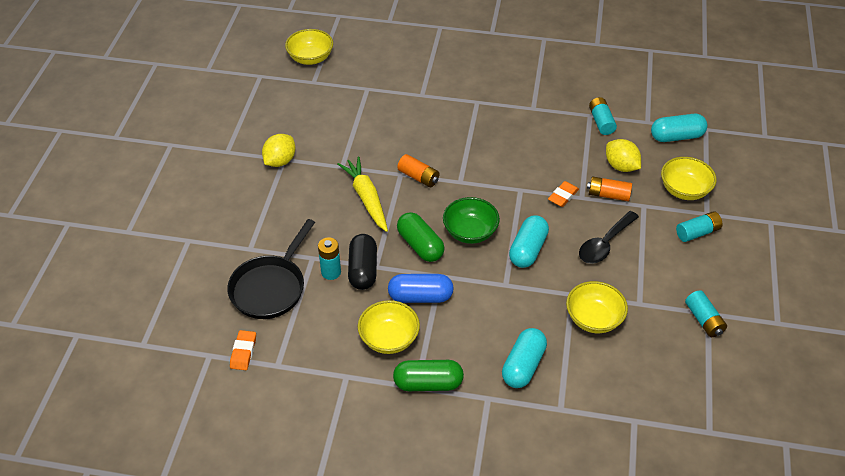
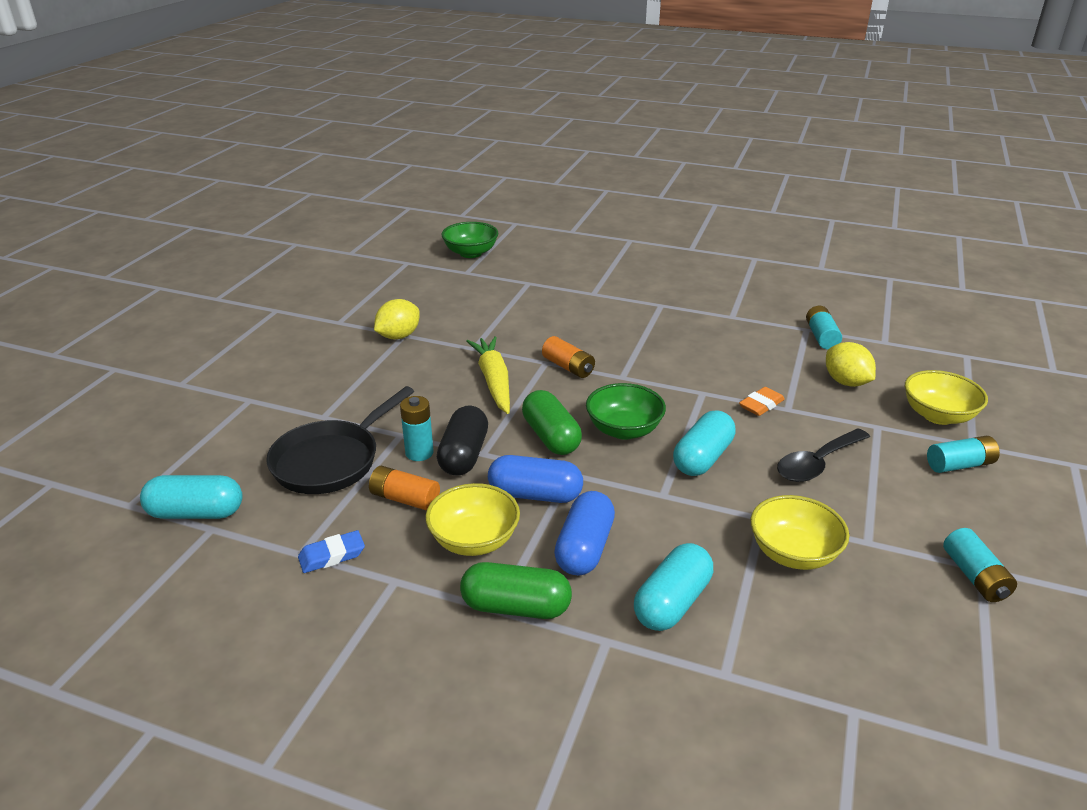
camera: 10 degrees right, 15 degrees down
(243, 352) = (260, 531): orange eraser -> none
(299, 364) = (332, 555): none -> blue eraser
(310, 58) = (471, 253): yellow bowl -> green bowl
(462, 334) = (584, 548): none -> blue capsule
(608, 195) = (826, 410): orange battery -> orange battery (405, 499)
(676, 137) = (925, 360): turquoise capsule -> turquoise capsule (196, 513)

